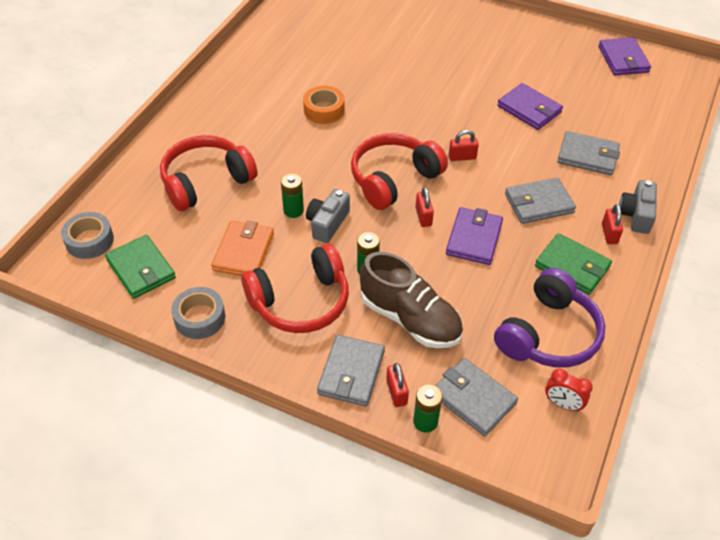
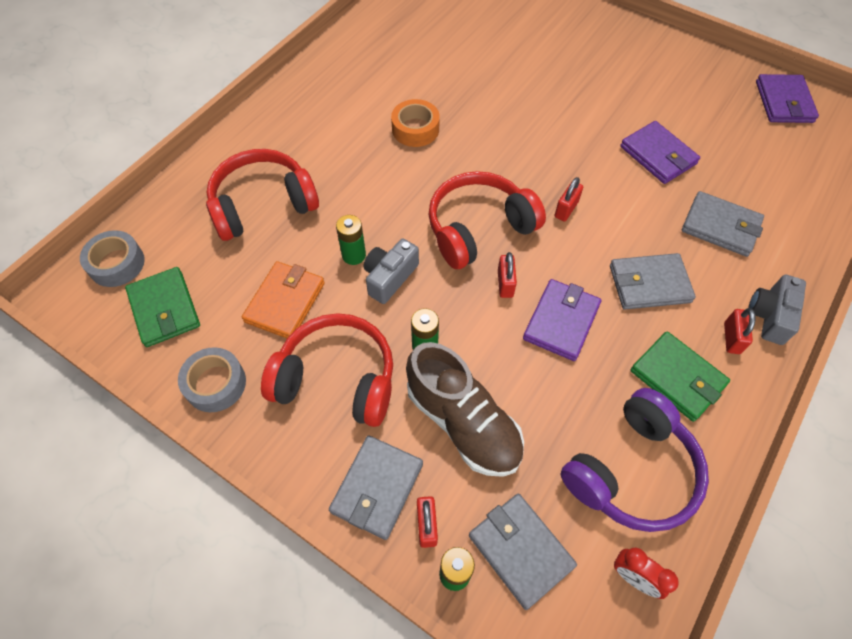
camera: 10 degrees right, 10 degrees up
(300, 301) = (337, 379): red headphones -> red headphones turned 150 degrees counterclockwise
(462, 157) = (566, 209): red padlock -> red padlock turned 60 degrees counterclockwise

